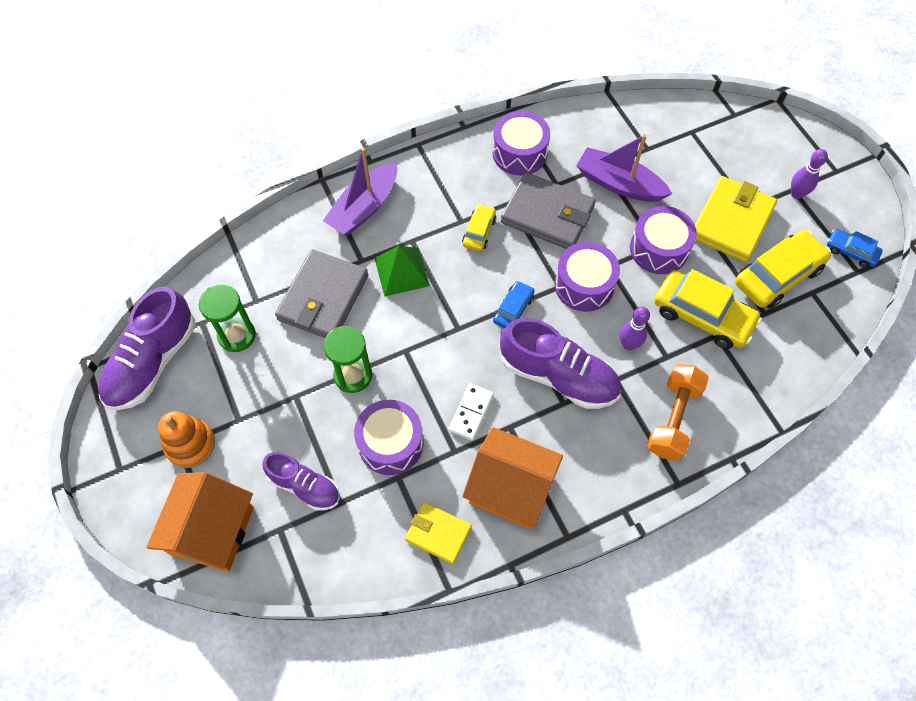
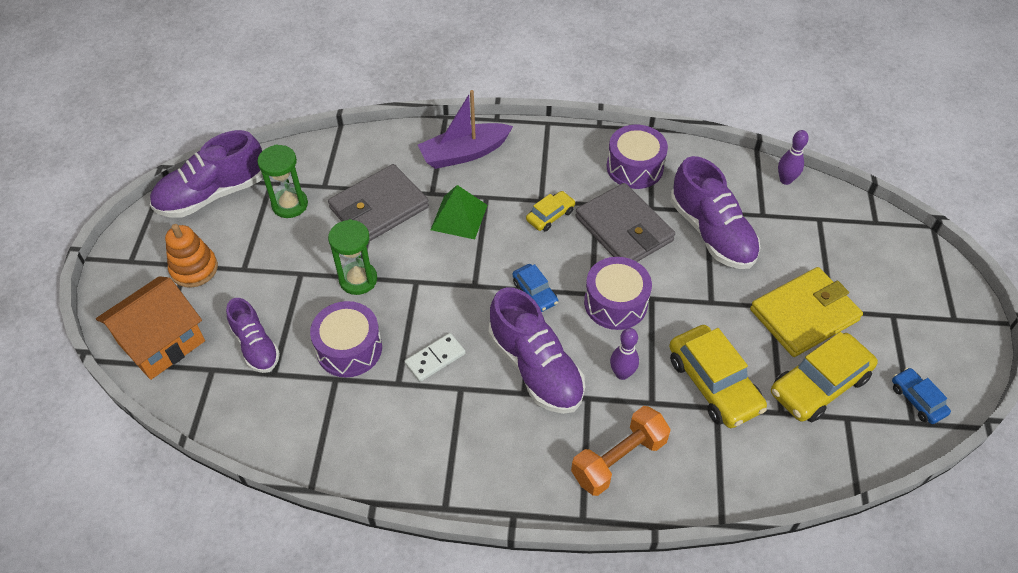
camera: 30 degrees right, 10 degrees down
(438, 533) = (335, 442): yellow wallet -> none
(510, 488) = (424, 439): orange house -> none
(513, 309) = (535, 292): blue car -> blue car turned 90 degrees clockwise
(619, 184) = (711, 233): purple boat -> purple shoe
(659, 249) = (711, 305): purple drum -> none
(777, 276) = (819, 385): yellow car -> yellow car turned 150 degrees clockwise
(796, 194) = (893, 320): purple bowling pin -> purple bowling pin (785, 180)

